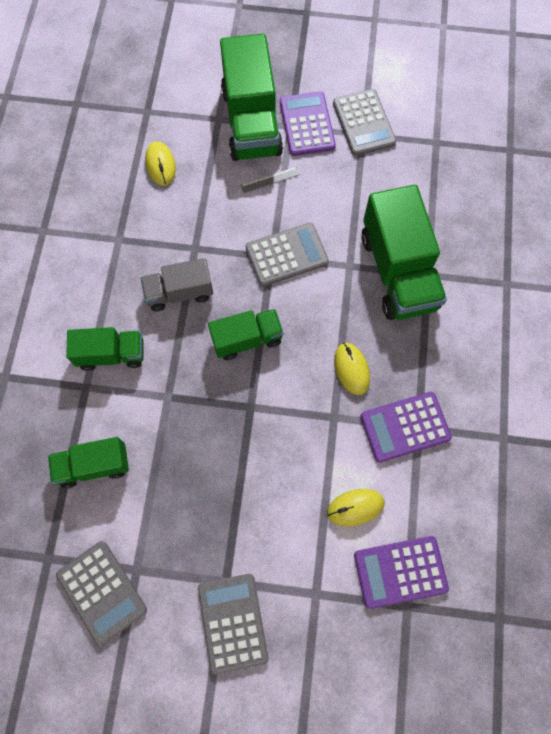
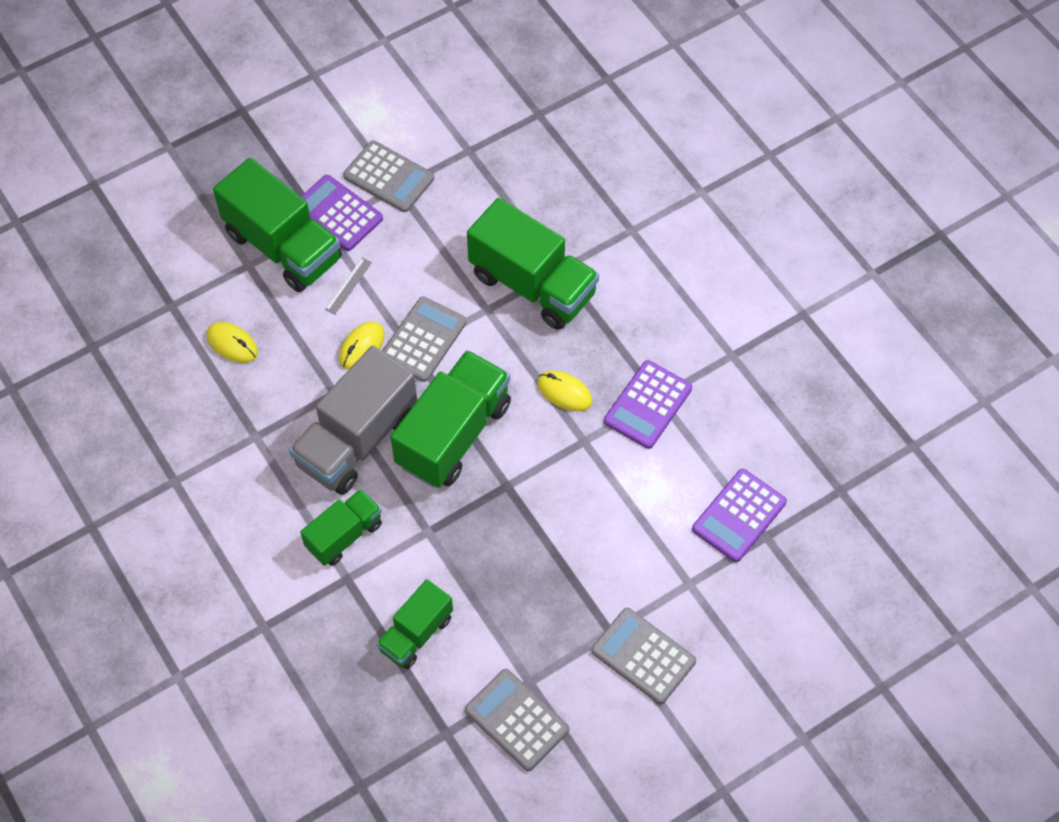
camera: 40 degrees left, 10 degrees down
(102, 592) = (516, 720): grey calculator -> grey calculator turned 150 degrees counterclockwise
(179, 293) = (357, 440): grey truck -> grey truck, size x1.74
(247, 339) = (453, 434): green truck -> green truck, size x1.74
(355, 507) = (663, 496): yellow mouse -> yellow mouse (362, 347)

